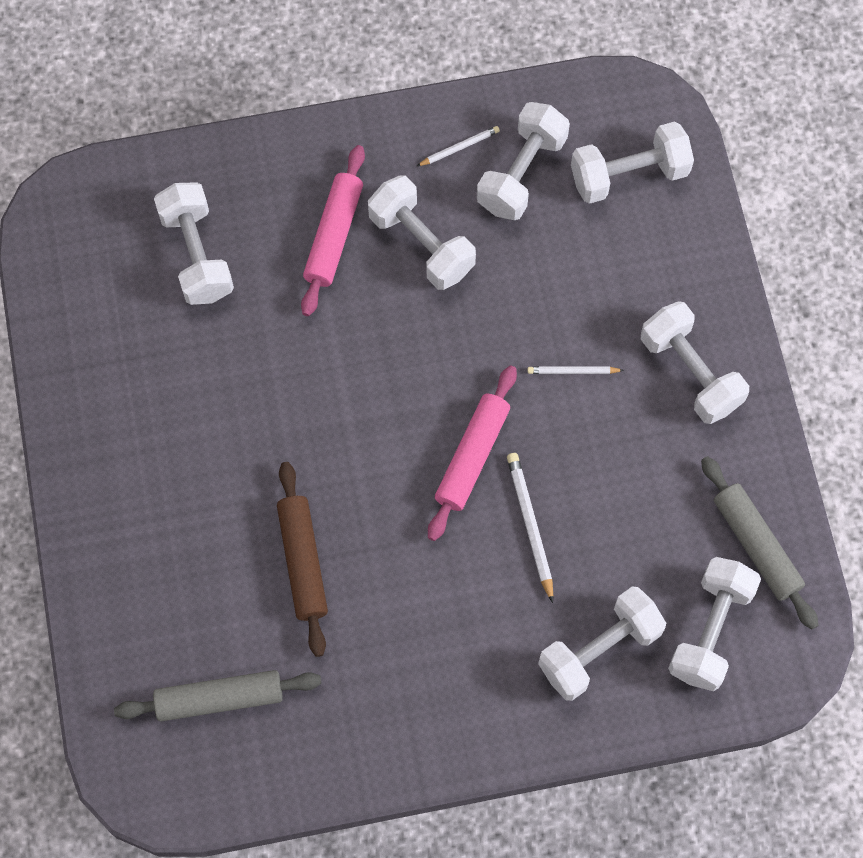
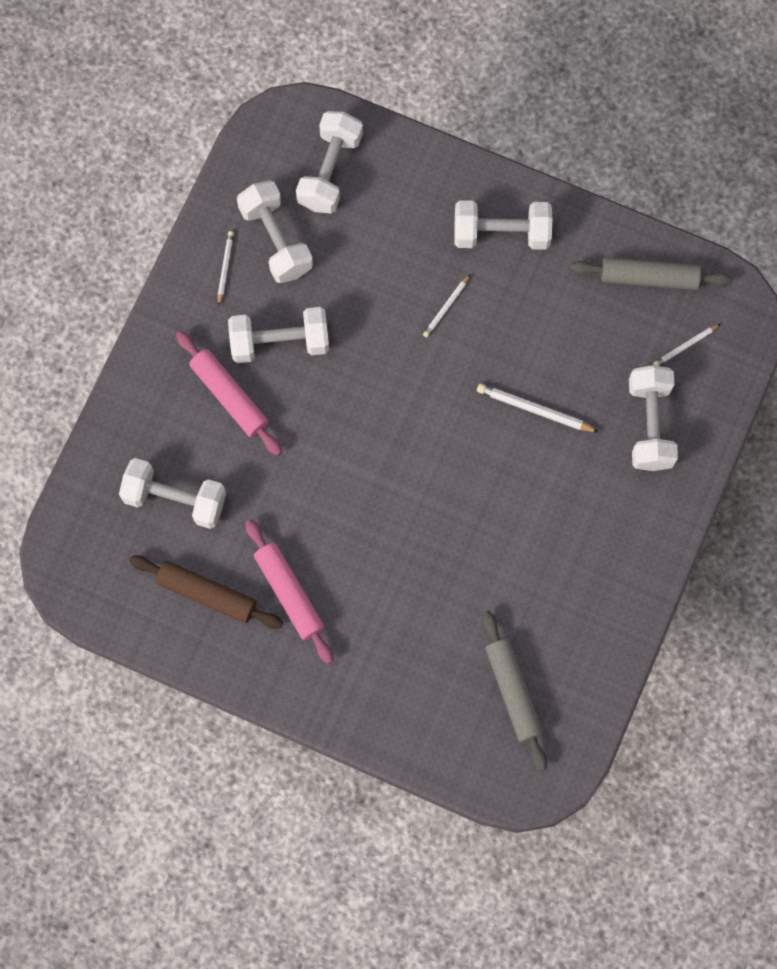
camera: 55 degrees left, 5 degrees up
(219, 698) = (513, 692): grey rolling pin -> grey rolling pin turned 45 degrees counterclockwise
(303, 561) = (455, 574): brown rolling pin -> brown rolling pin (206, 594)
(472, 456) = (460, 414): pink rolling pin -> pink rolling pin (289, 593)
(710, 630) = (685, 346): white dumbbell -> white pencil

